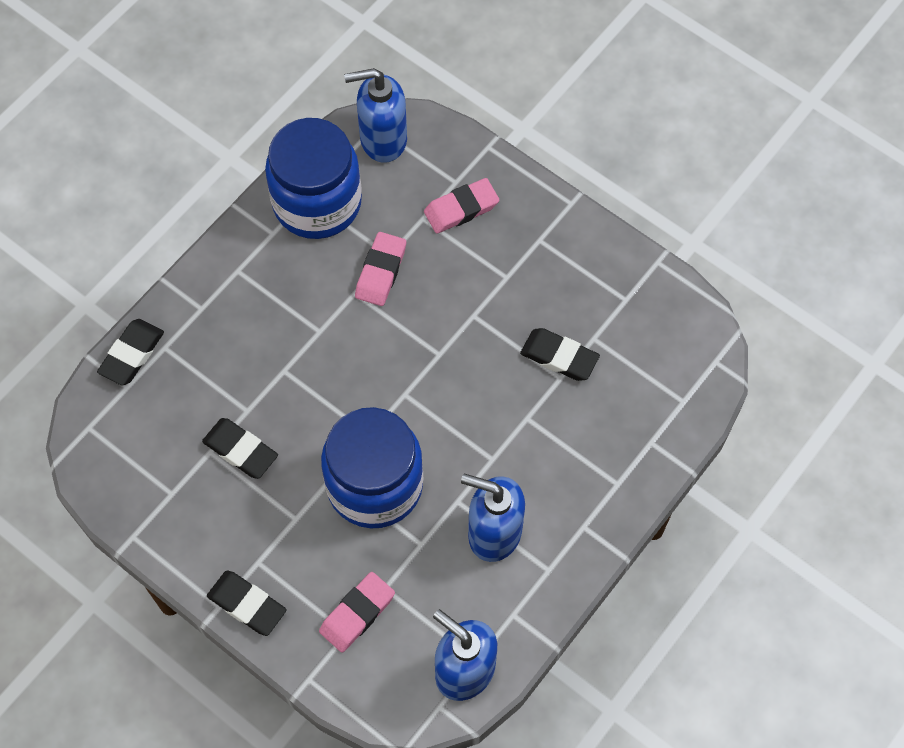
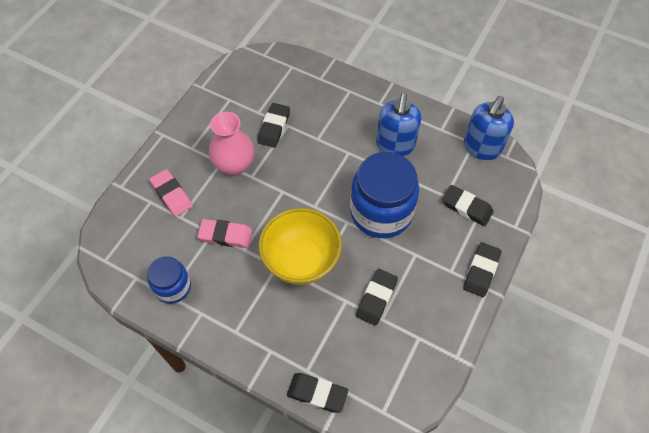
camera: 100 degrees left, 5 degrees down
(317, 202) = (173, 287): blue jar -> blue jar, size x0.55
(319, 363) = (301, 261): none -> yellow bowl
(357, 613) = (466, 207): pink eraser -> black eraser
(382, 139) = (116, 253): blue soap dispenser -> none
(497, 294) = (234, 165): none -> pink vase

